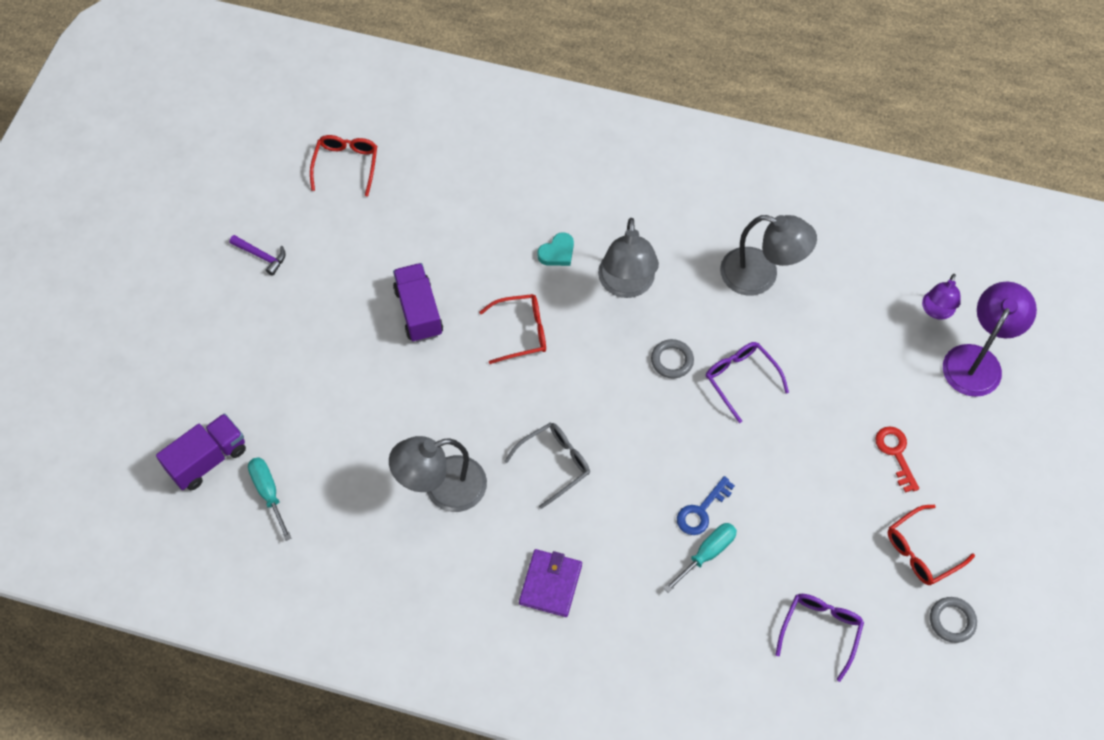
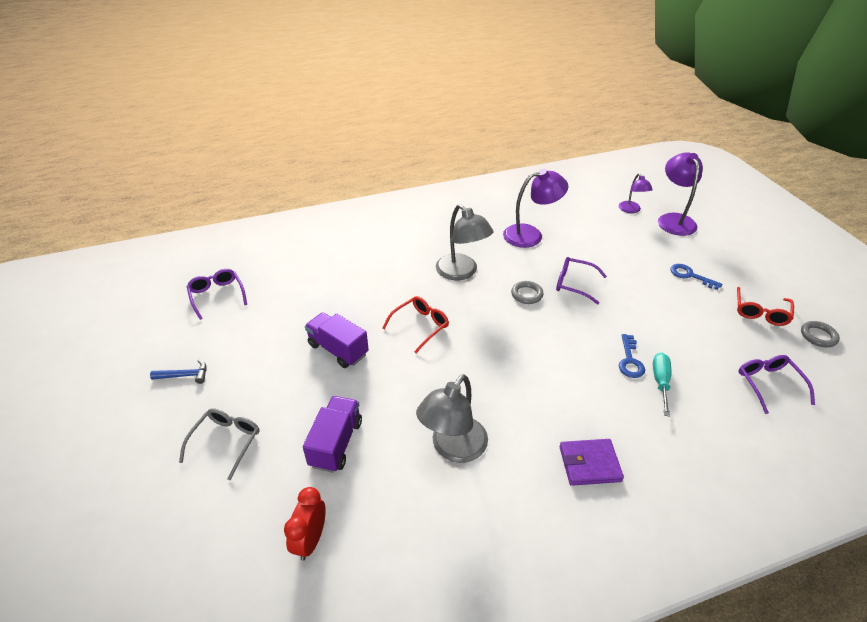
camera: 35 degrees left, 20 degrees down
(208, 459) = (232, 548): purple truck -> purple truck (336, 443)
(261, 256) = (184, 375): purple hammer -> blue hammer
(268, 492) = (310, 540): turquoise screwdriver -> red clock
(346, 165) = (217, 295): red glasses -> purple glasses
(550, 584) = (589, 464): purple wallet -> purple wallet turned 75 degrees counterclockwise
(554, 464) = (515, 387): grey glasses -> grey glasses (226, 442)
(557, 252) = (404, 276): turquoise heart -> none
(760, 275) = (531, 235): grey lamp -> purple lamp
(895, 453) = (690, 276): red key -> blue key

